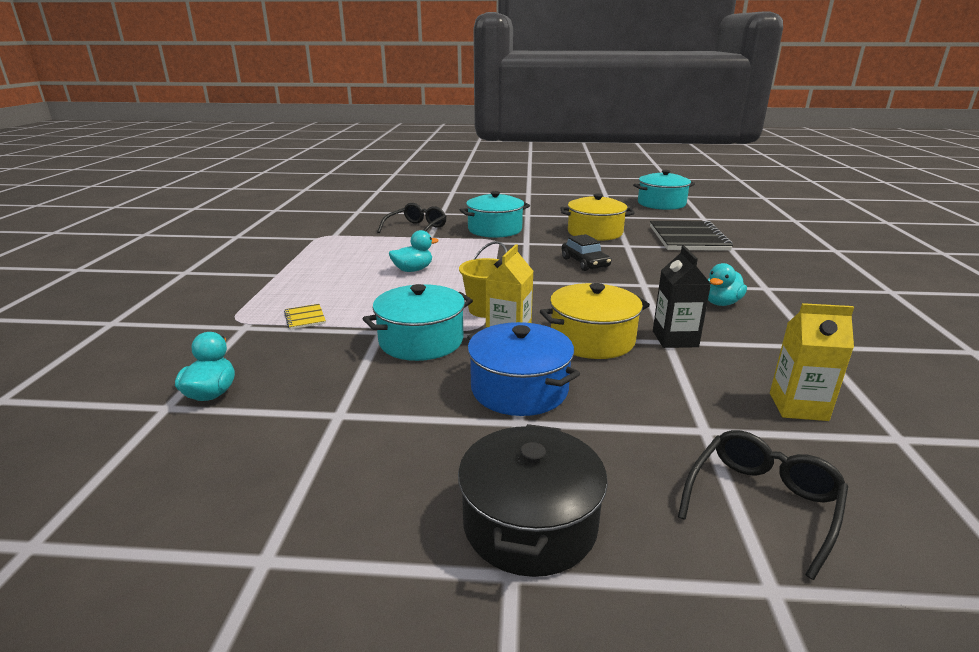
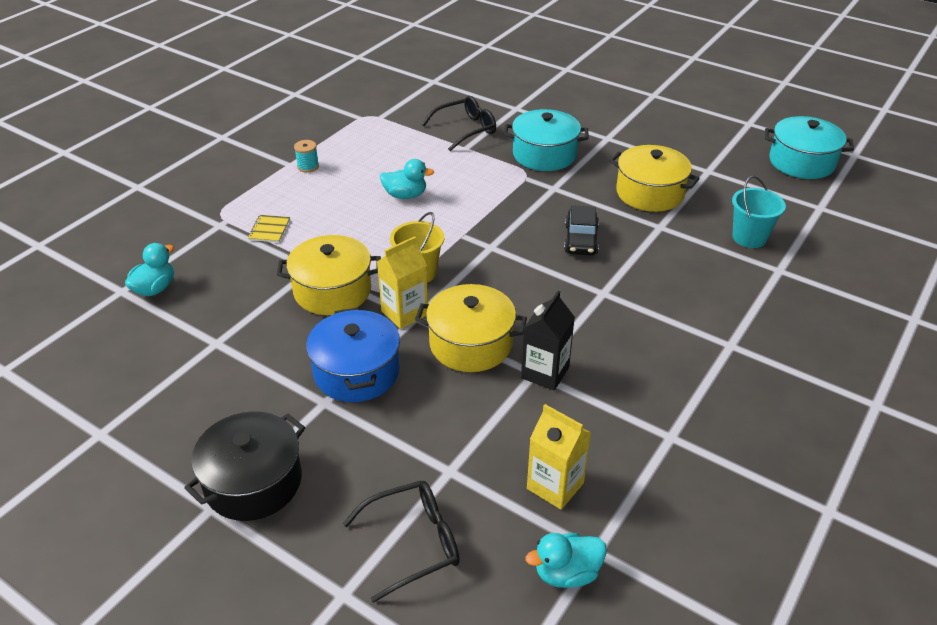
camera: 30 degrees right, 15 degrees up
(299, 272) = (308, 166): none -> turquoise spool
(421, 341) = (332, 290): turquoise pot -> yellow pot
(688, 238) = (749, 237): black notebook -> turquoise bucket
(721, 303) = (651, 347): turquoise duck -> turquoise duck (566, 573)

